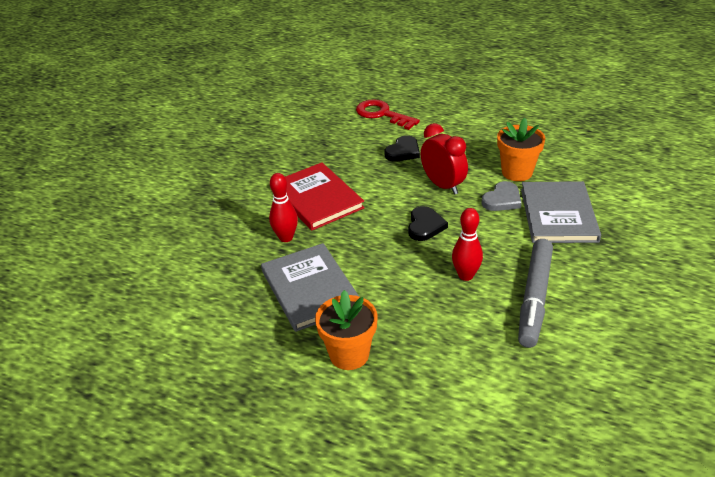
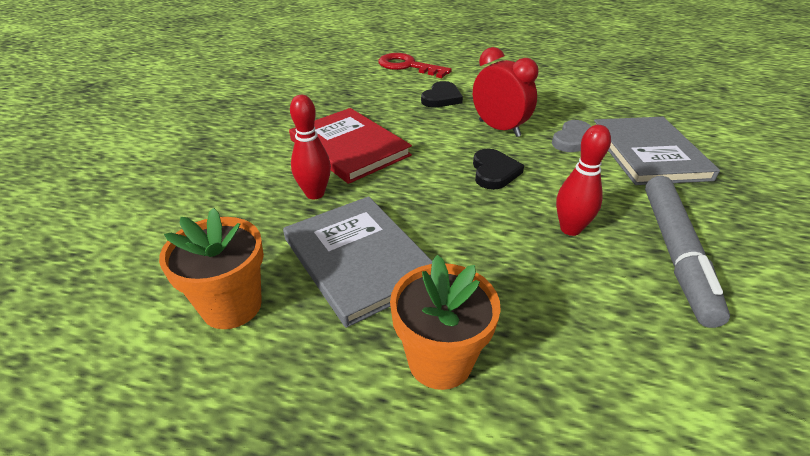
camera: 10 degrees left, 0 degrees up
(517, 172) = (578, 113): orange flower pot -> orange flower pot (232, 306)

